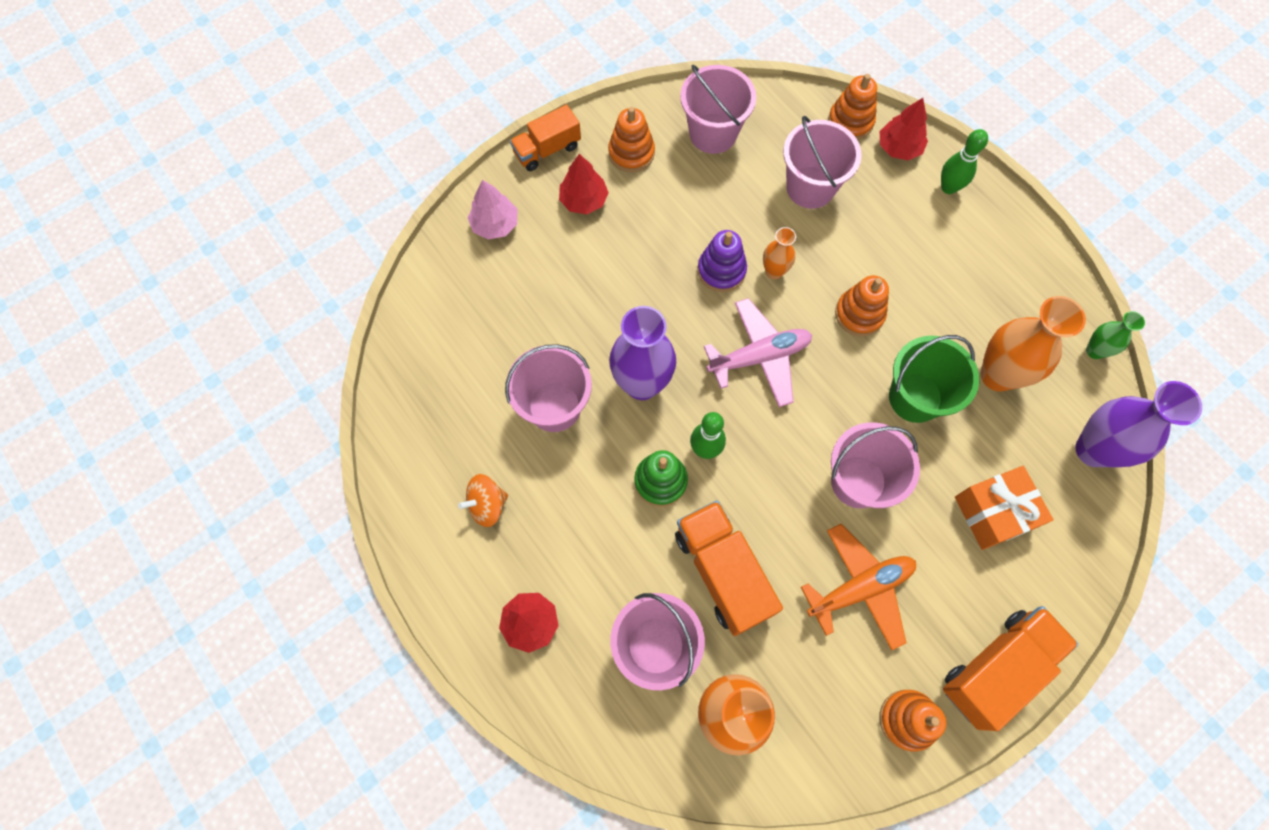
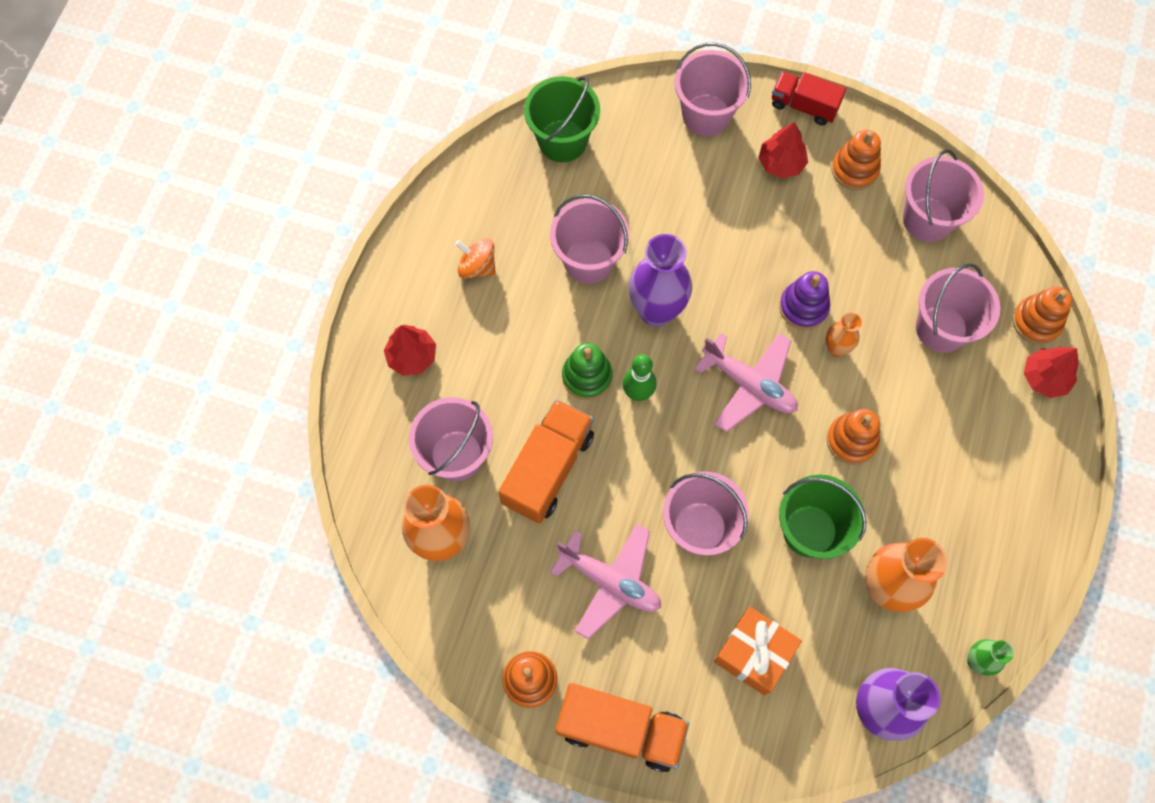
camera: 55 degrees right, 0 degrees up
(425, 351) = (562, 141): none -> green bucket
(495, 224) = (706, 115): pink tree -> pink bucket
(547, 149) = (804, 106): orange truck -> red truck
(860, 588) = (610, 581): orange plane -> pink plane
(948, 187) = (1039, 443): green bowling pin -> none

